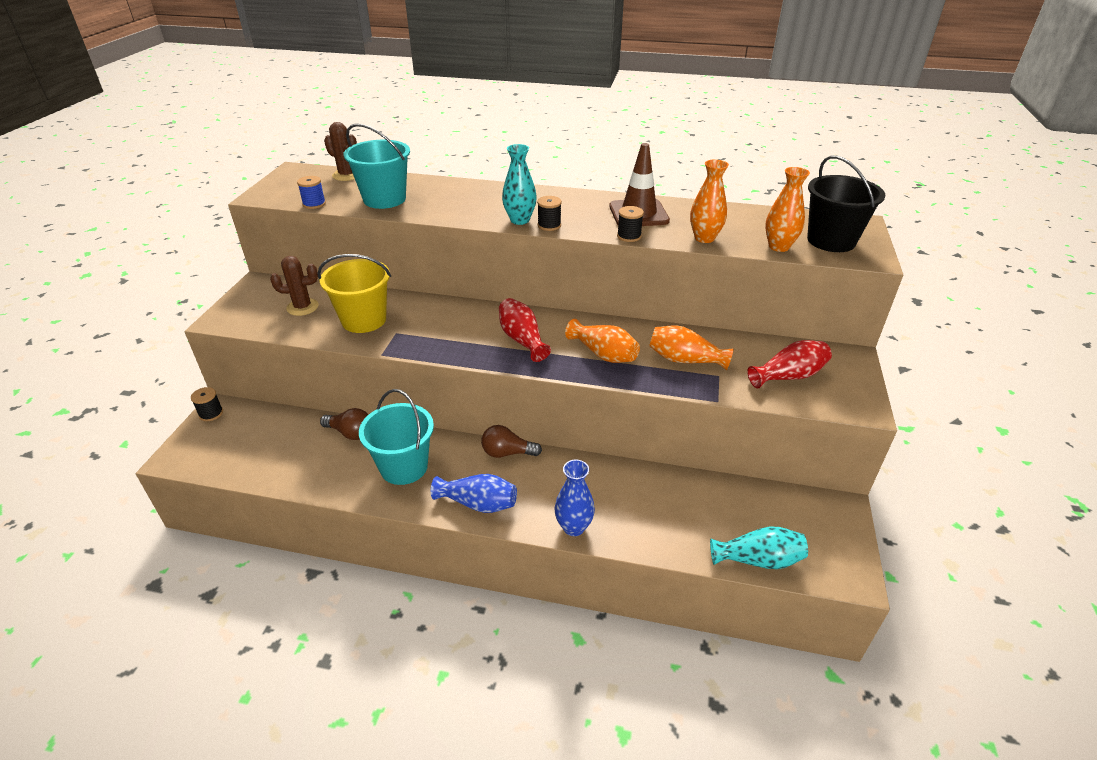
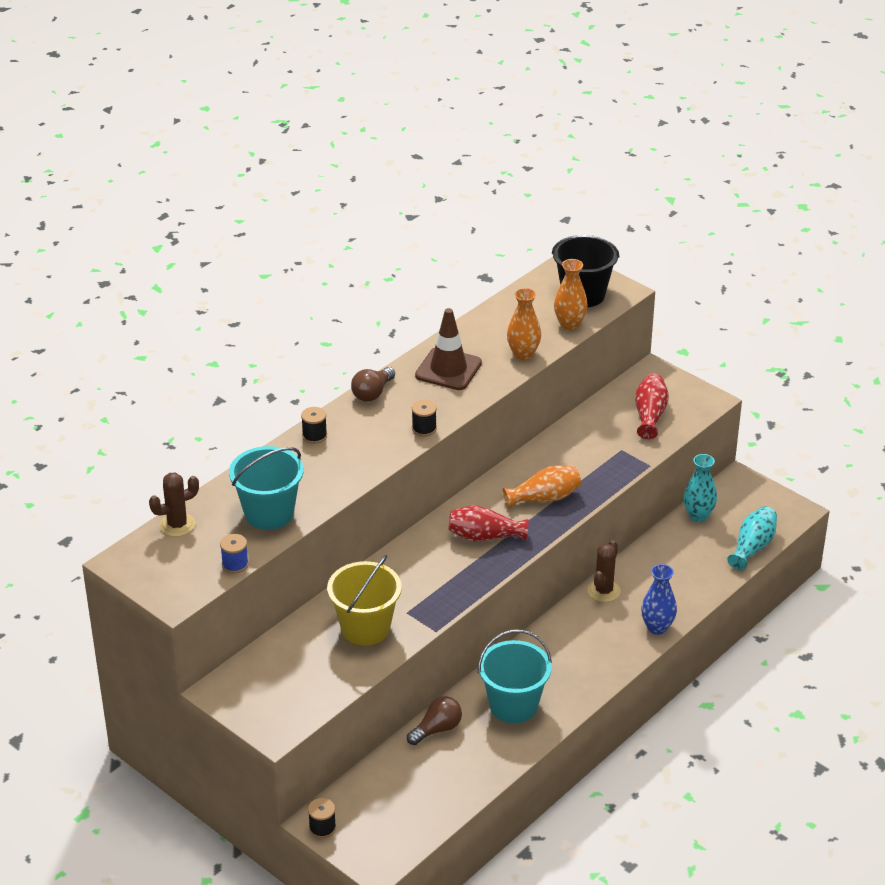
camera: 60 degrees left, 0 degrees up
(302, 307) = (302, 666): brown cactus -> brown cactus (603, 591)
(478, 503) = (592, 673): blue vase -> none
(507, 453) = (545, 634): brown light bulb -> brown light bulb (372, 393)
(520, 220) = (397, 442): turquoise vase -> turquoise vase (698, 515)
(629, 236) = (484, 392): black spool -> black spool (314, 436)
(685, 360) = (588, 457): orange vase -> none

